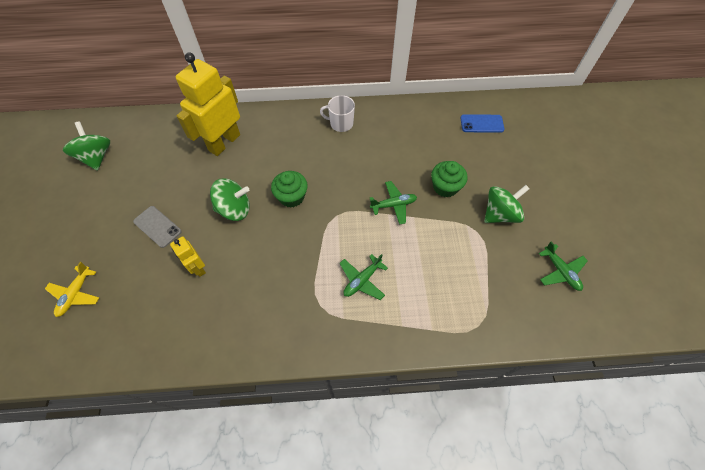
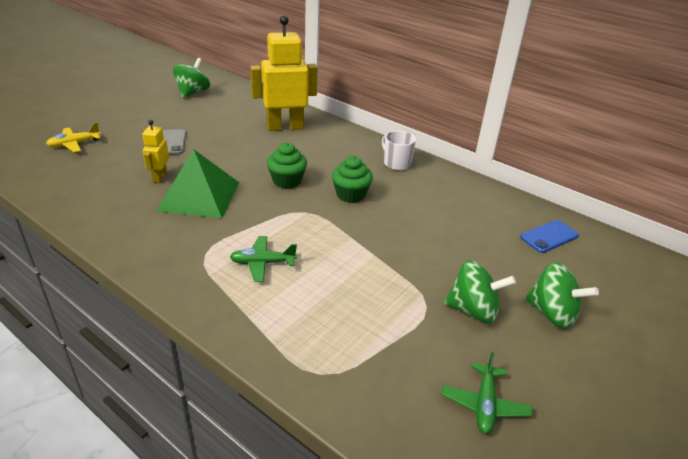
camera: 40 degrees right, 25 degrees down
(234, 209) = (234, 163): green spinning top -> green spinning top (552, 313)
(251, 261) = (199, 196): none -> green pyramid
(393, 205) = (367, 236): green plane -> none
(445, 187) = (438, 255): green cupcake -> green cupcake (350, 194)
(482, 124) = (549, 236): blue phone -> blue phone turned 75 degrees counterclockwise

